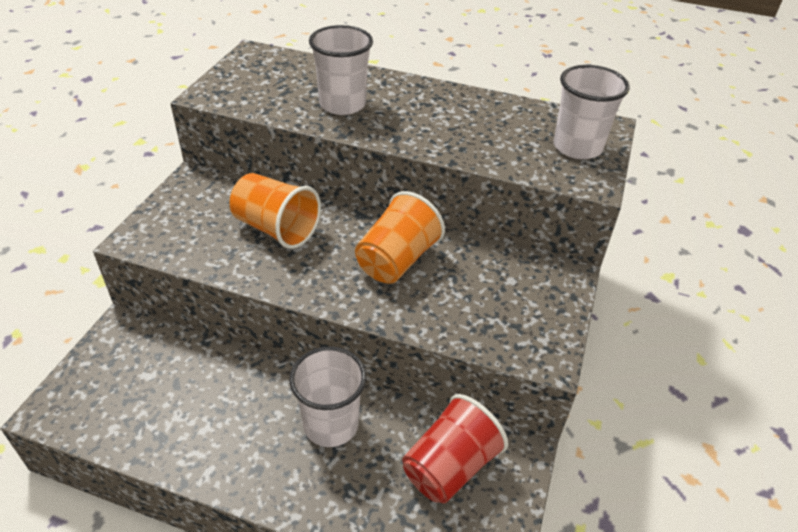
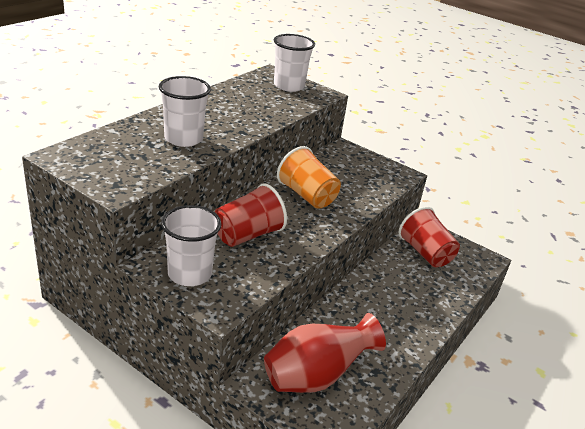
camera: 75 degrees left, 10 degrees down
(139, 378) = (315, 376): none -> red vase
(276, 229) = (247, 235): orange cup -> red cup
(331, 424) = (386, 289): white cup -> white cup (189, 274)

